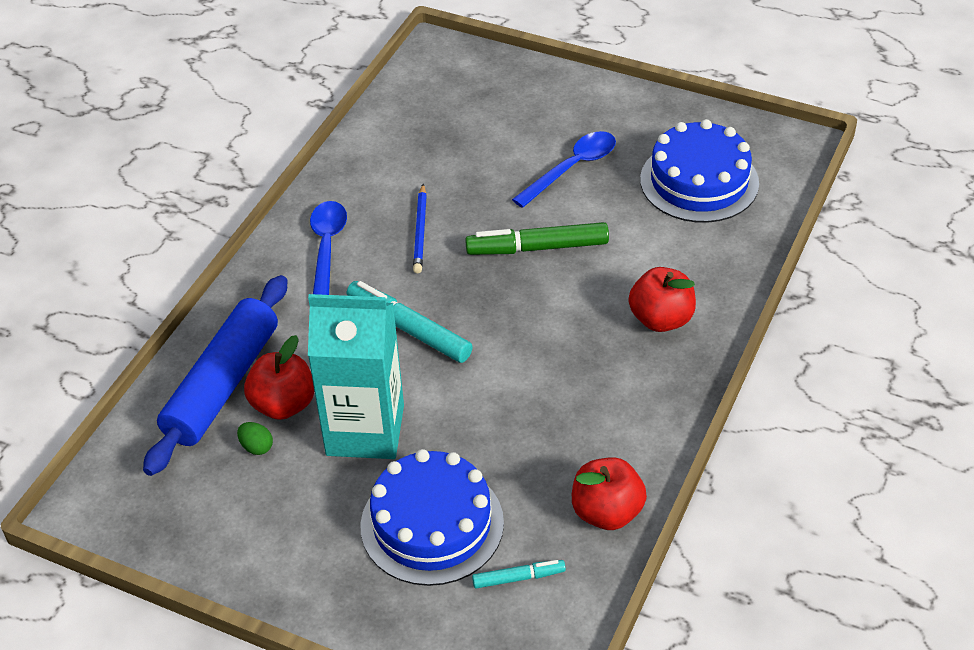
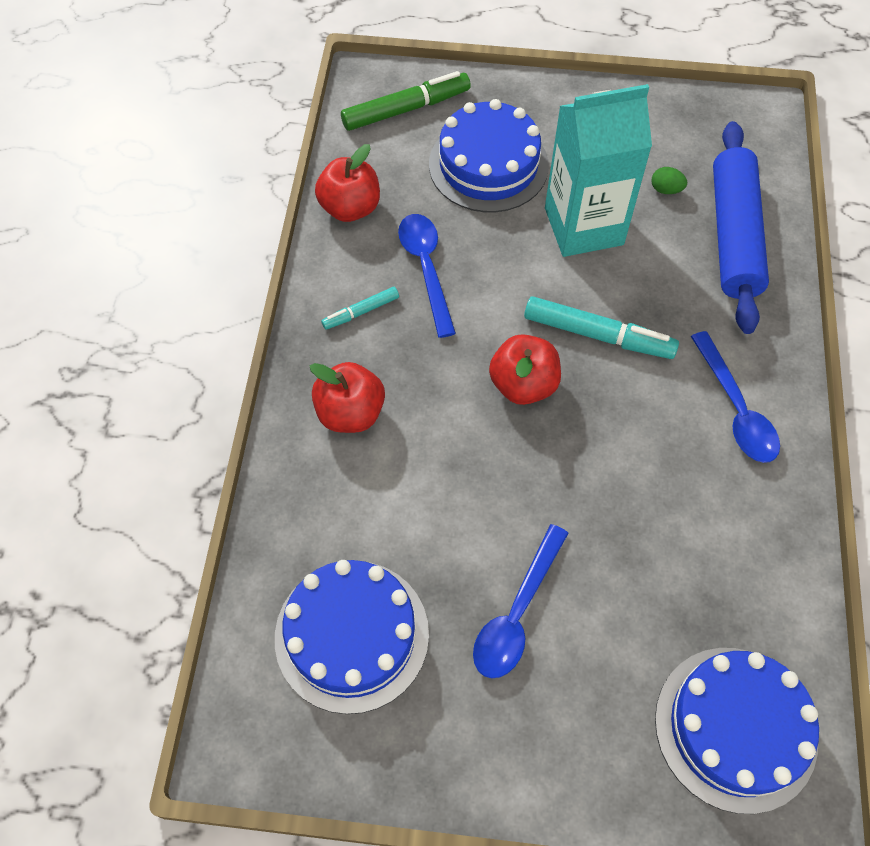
camera: 160 degrees right, 15 degrees up
(283, 404) = (668, 231): red apple -> red apple (523, 384)
(420, 231) = (650, 461): blue pencil -> none
(453, 89) = (735, 728): none -> blue cake
(518, 578) = (404, 143): turquoise marker -> turquoise marker (361, 312)
(537, 248) = (511, 473): green marker -> green marker (406, 109)
(546, 427) = (426, 268): none -> blue spoon

